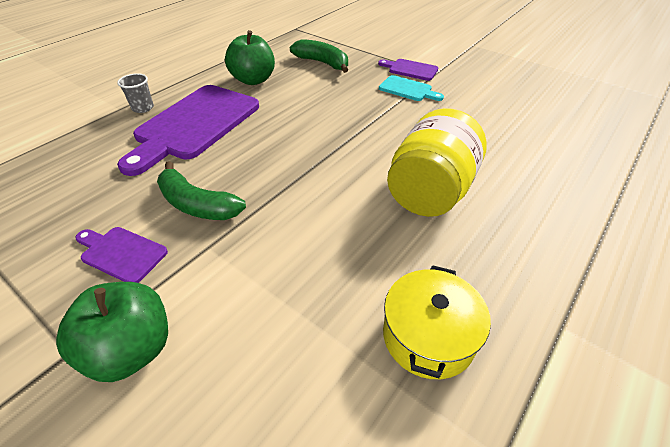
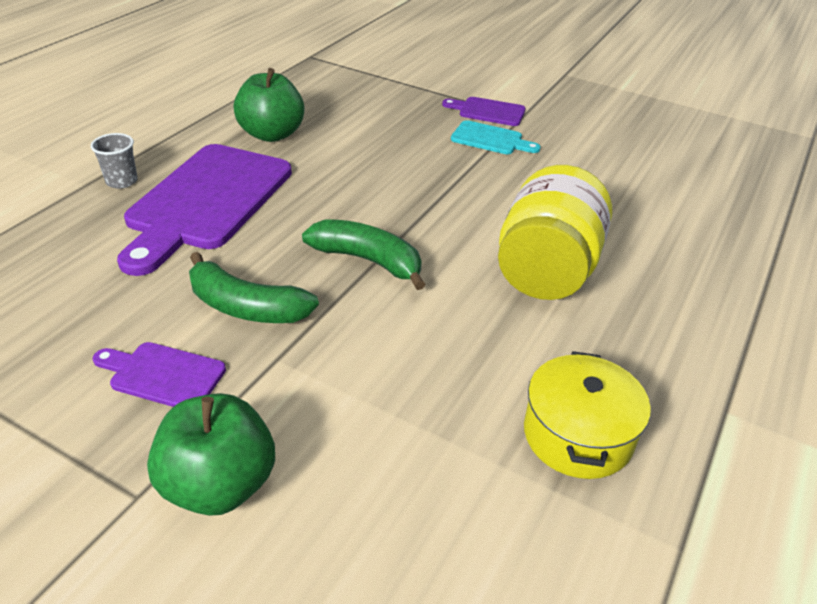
camera: 10 degrees left, 5 degrees down
(322, 63) = (364, 106): green banana -> green banana (367, 260)

